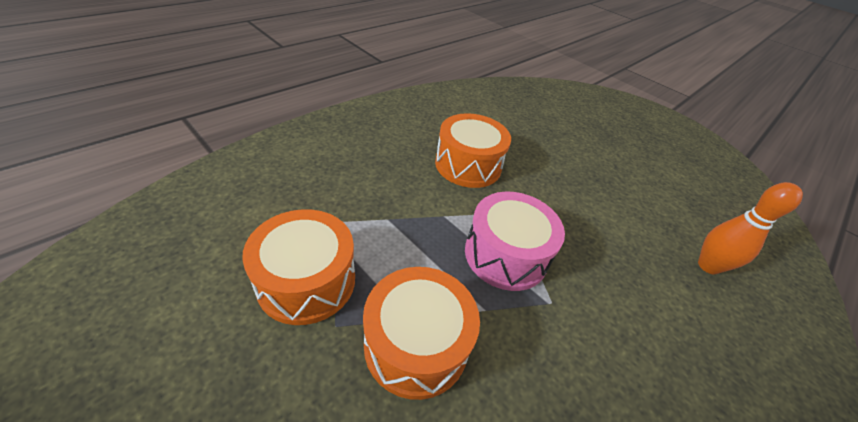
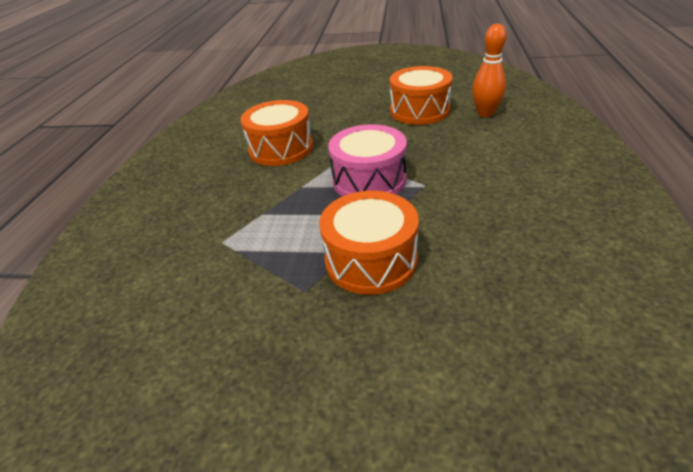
camera: 30 degrees left, 5 degrees down
(307, 281) = (249, 285): orange drum -> orange drum (419, 111)

